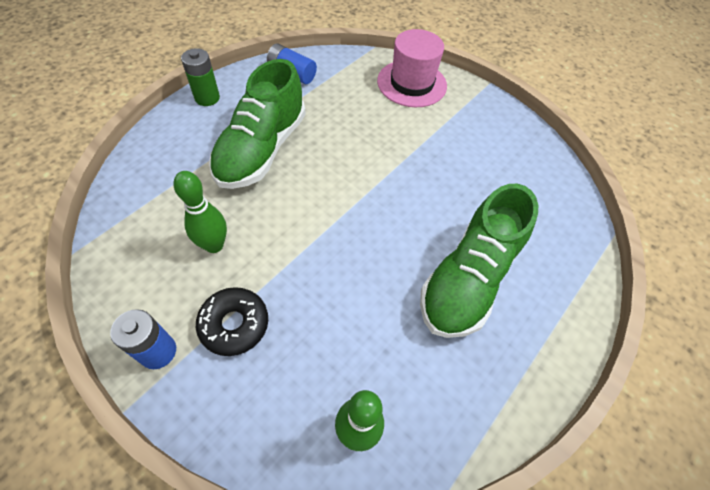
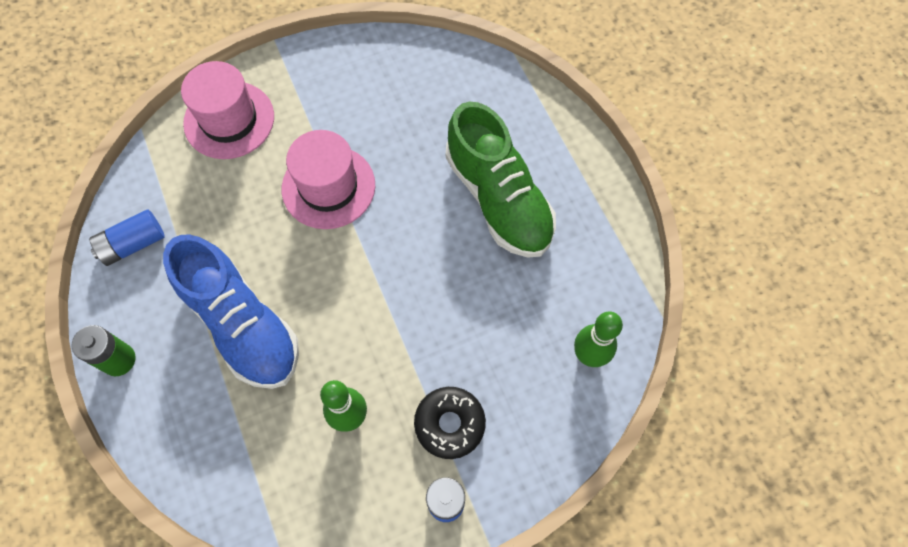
camera: 60 degrees left, 10 degrees up
(261, 149) = (242, 324): green shoe -> blue shoe
(399, 156) = (328, 187): none -> pink hat

